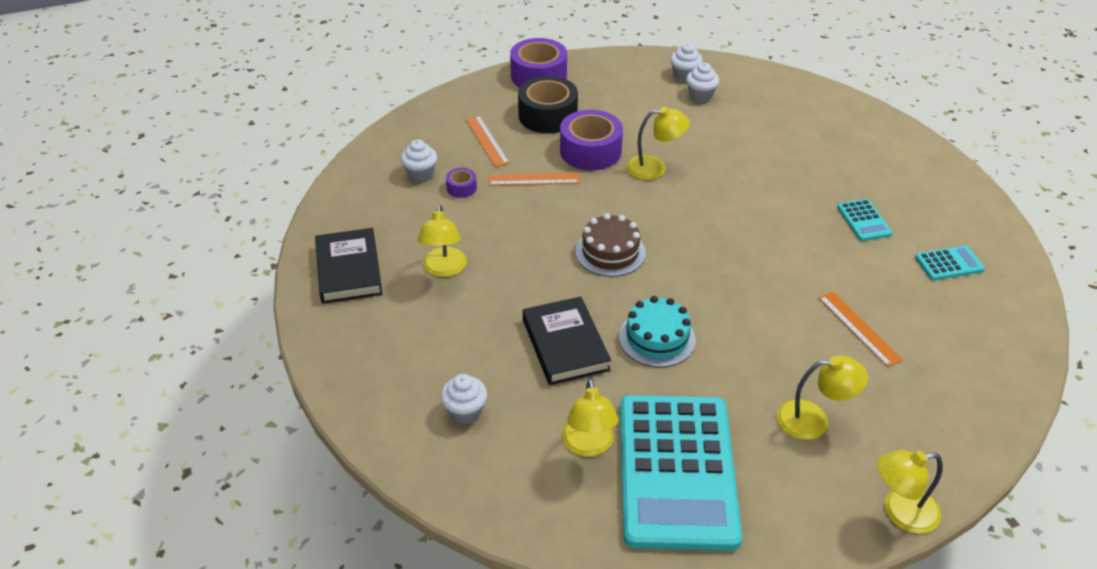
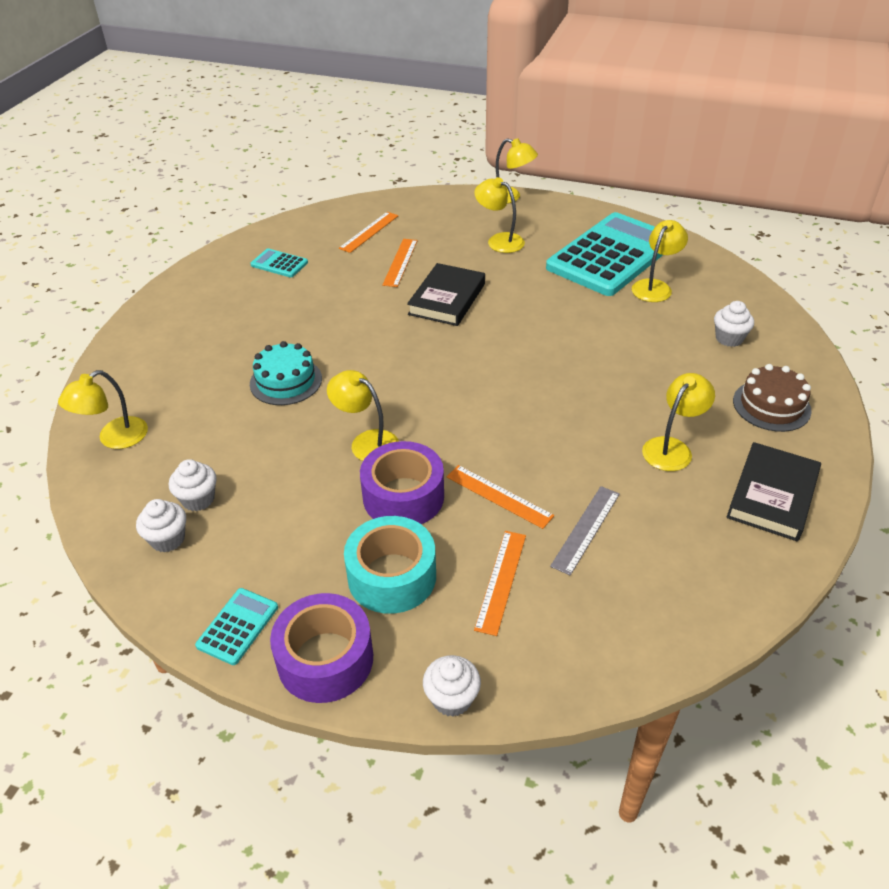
camera: 140 degrees left, 0 degrees up
(420, 174) = (620, 576): white cupcake -> white cupcake (452, 699)
(461, 188) = (586, 529): purple tape -> grey ruler
(548, 115) = (392, 576): black tape -> turquoise tape
(565, 344) = (615, 343): black book -> black book (447, 299)
(610, 252) = (506, 388): brown cake -> brown cake (771, 405)
(657, 338) = (542, 317): turquoise cake -> turquoise cake (286, 381)
(800, 96) = (114, 438): none -> yellow lamp
(863, 220) = (279, 312): turquoise calculator -> turquoise calculator (238, 626)
(947, 350) = (369, 232): none -> orange ruler

